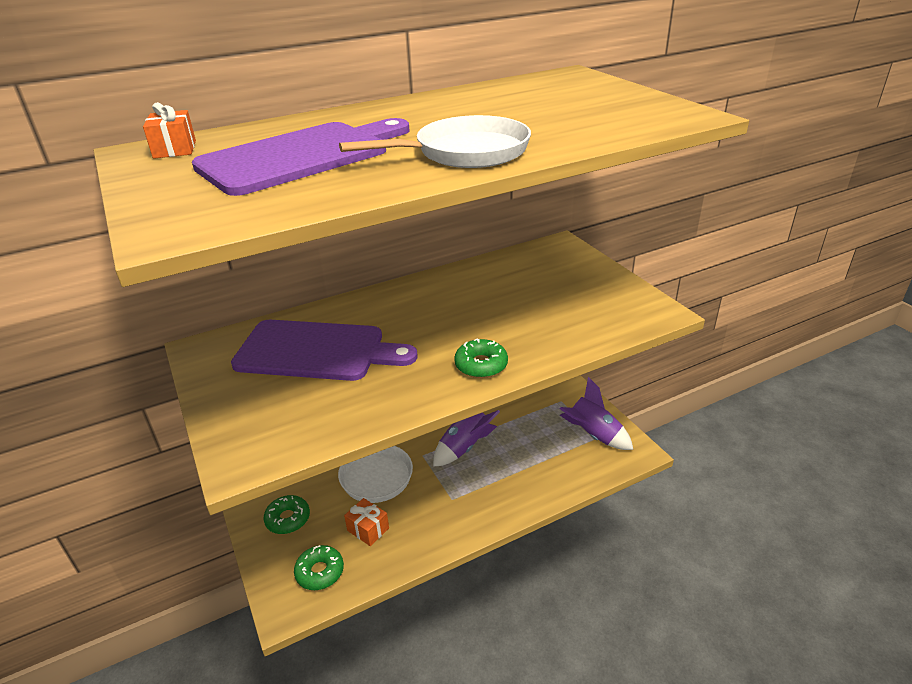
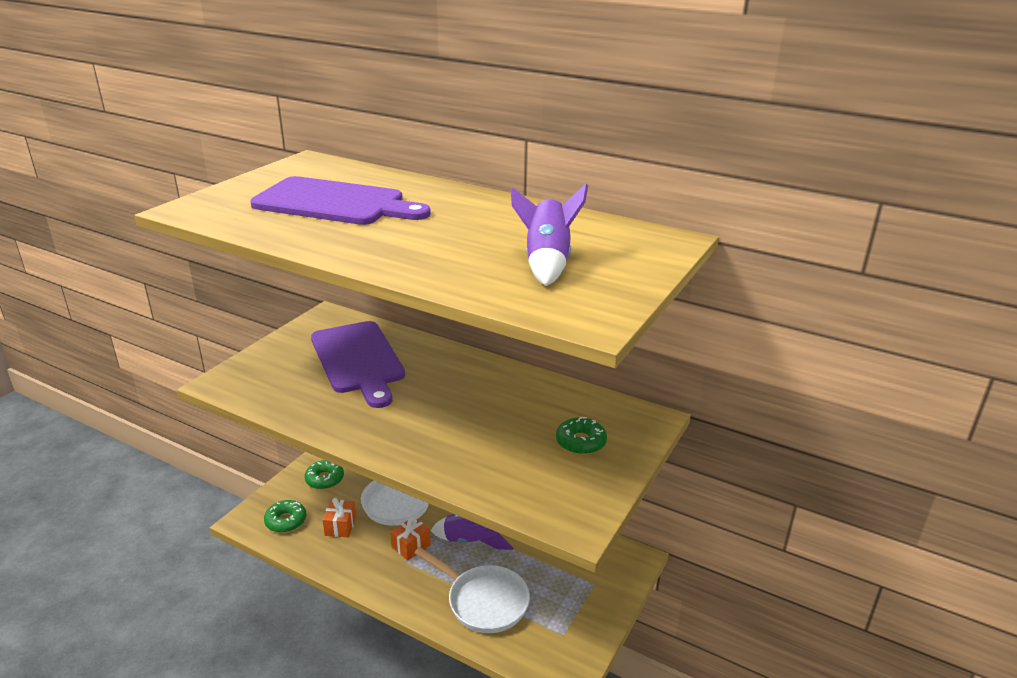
camera: 55 degrees right, 5 degrees down
(175, 149) = (320, 168): orange gift -> orange gift (411, 546)
(465, 153) = (387, 249): white pan -> white pan (483, 601)
(481, 365) = (397, 442): green donut -> green donut (580, 442)
(593, 435) = (563, 629): purple rocket -> purple rocket (547, 263)

